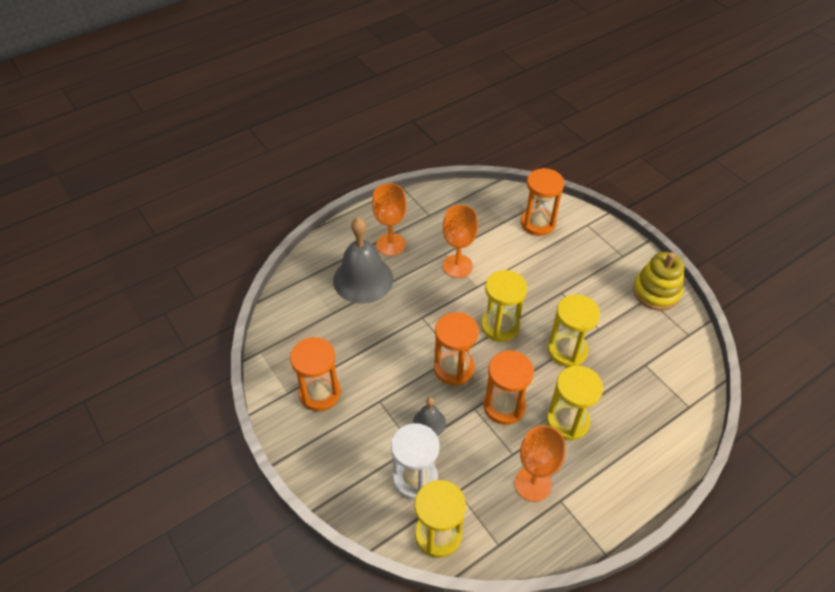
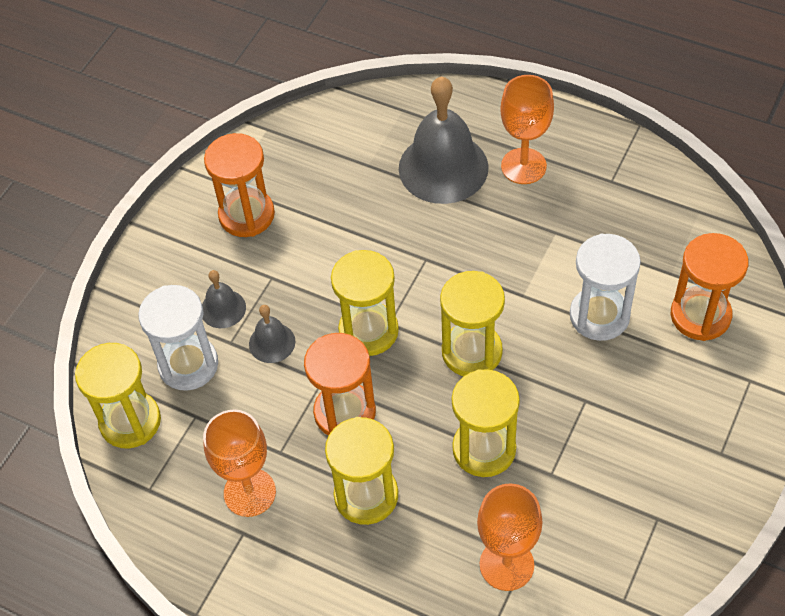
camera: 65 degrees right, 5 degrees up
(384, 439) = (223, 309): none -> grey bell
(454, 368) = (368, 331): orange hourglass -> yellow hourglass
(457, 266) = (541, 256): orange goblet -> orange goblet (506, 564)
(512, 261) = (599, 316): none -> white hourglass
(656, 292) = (679, 526): yellow stacking toy -> none

